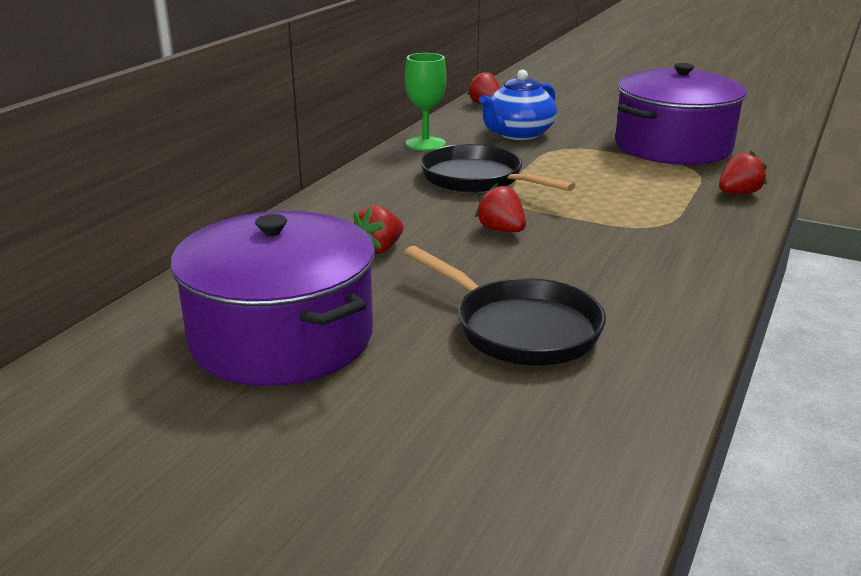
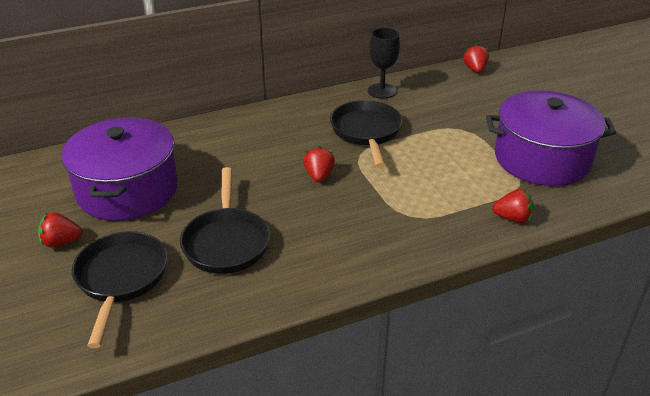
camera: 40 degrees right, 10 degrees up
(379, 249) = (241, 158): red strawberry -> red strawberry (61, 242)
(425, 144) = (382, 91): green goblet -> black goblet
(463, 429) = (121, 279): none -> black pan
(518, 134) = (452, 105): blue teapot -> none

